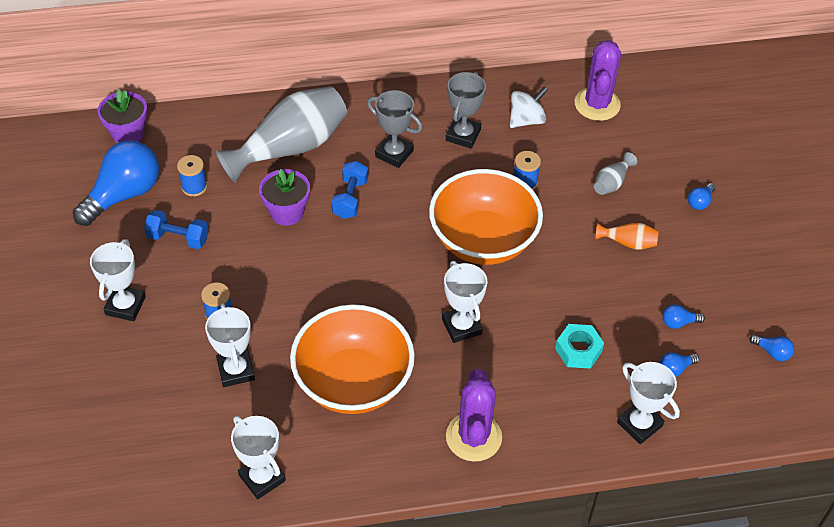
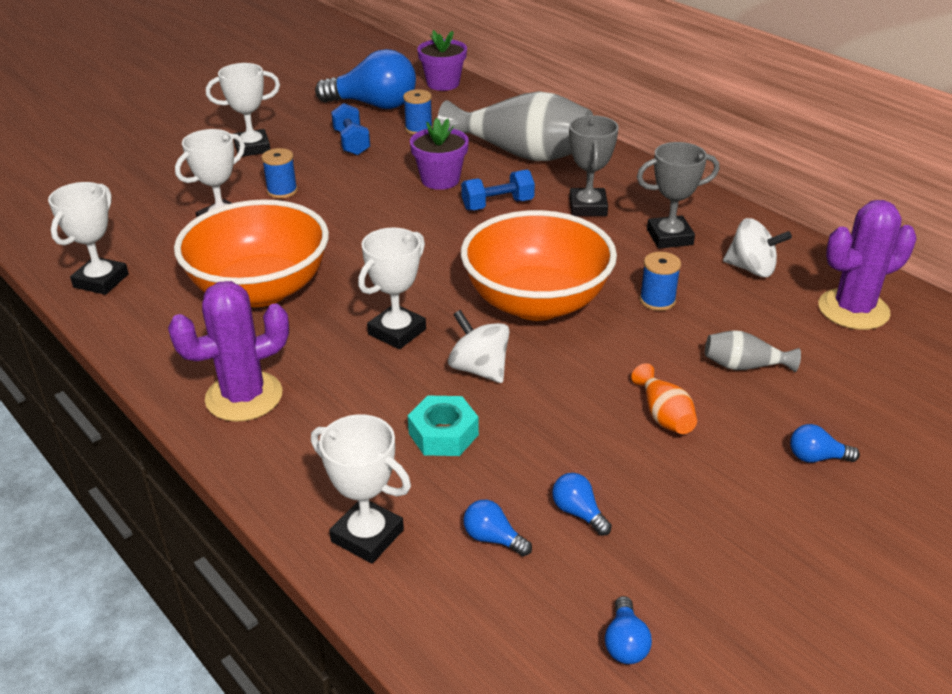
camera: 60 degrees right, 15 degrees down
(530, 303) = (479, 369): none -> white spinning top
(639, 424) = (367, 535): white trophy -> white trophy turned 75 degrees counterclockwise

